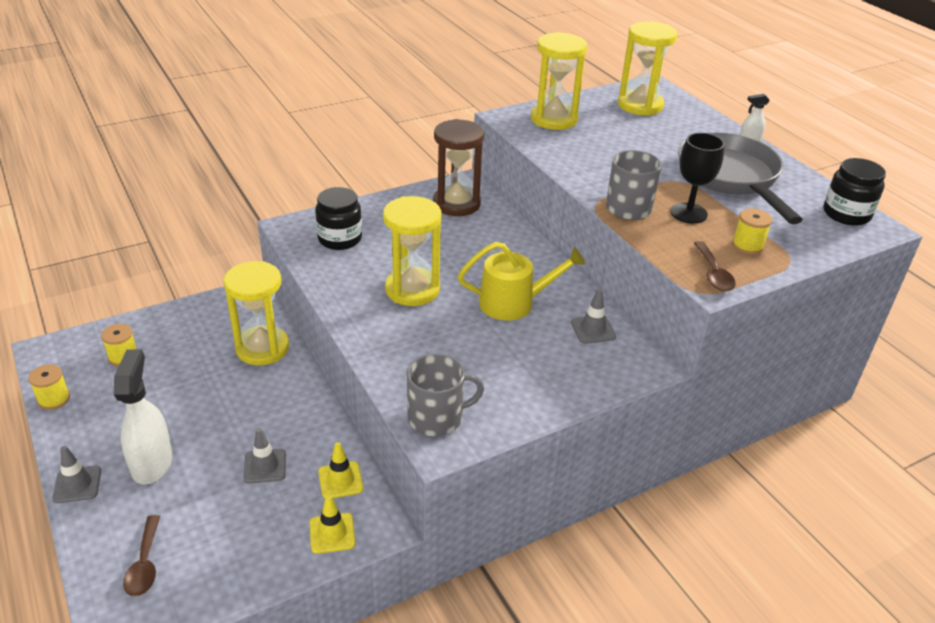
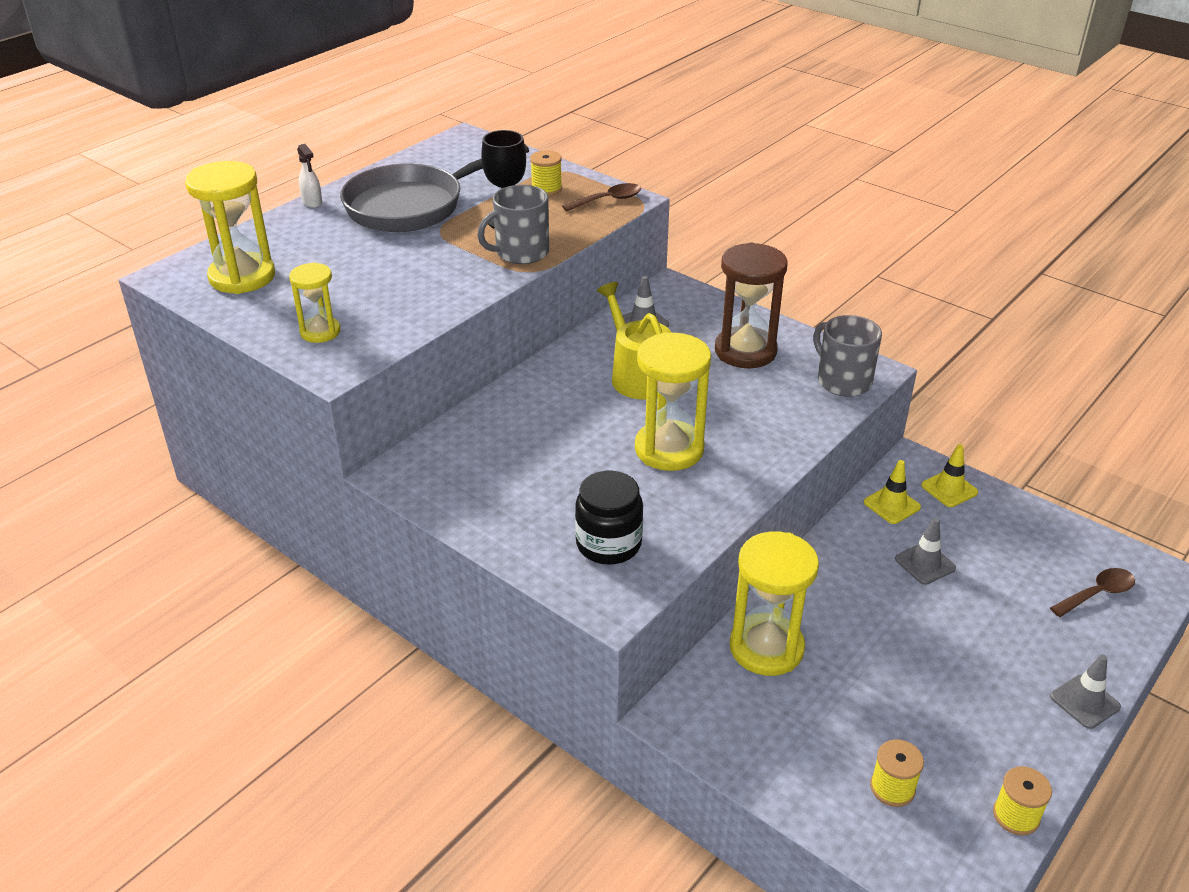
camera: 110 degrees left, 0 degrees up
(152, 463) = (1003, 654): white spray bottle -> none
(456, 204) = (454, 466): brown hourglass -> brown hourglass (745, 351)
(554, 119) = (320, 332): yellow hourglass -> yellow hourglass, size x0.58
(846, 214) = (449, 150): black jar -> none

